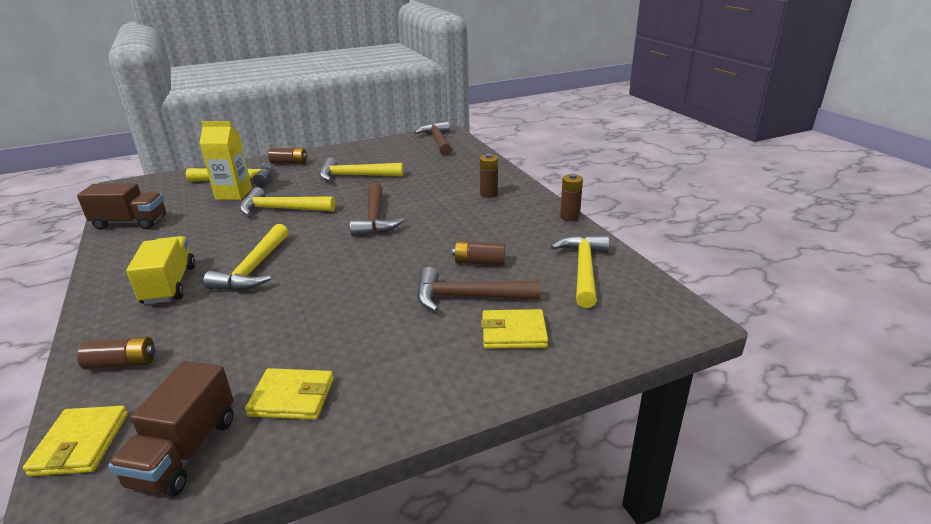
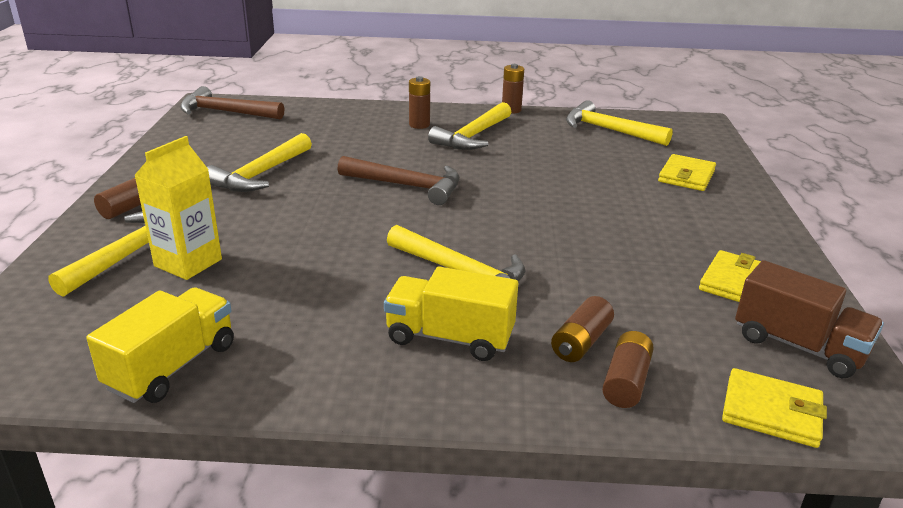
camera: 65 degrees left, 0 degrees up
(130, 223) = (172, 366): brown truck -> yellow truck
(281, 209) = (302, 235): yellow hammer -> yellow hammer (473, 136)
(467, 297) = (620, 180): brown hammer -> none
(479, 262) = (561, 161): brown battery -> brown battery (581, 342)

